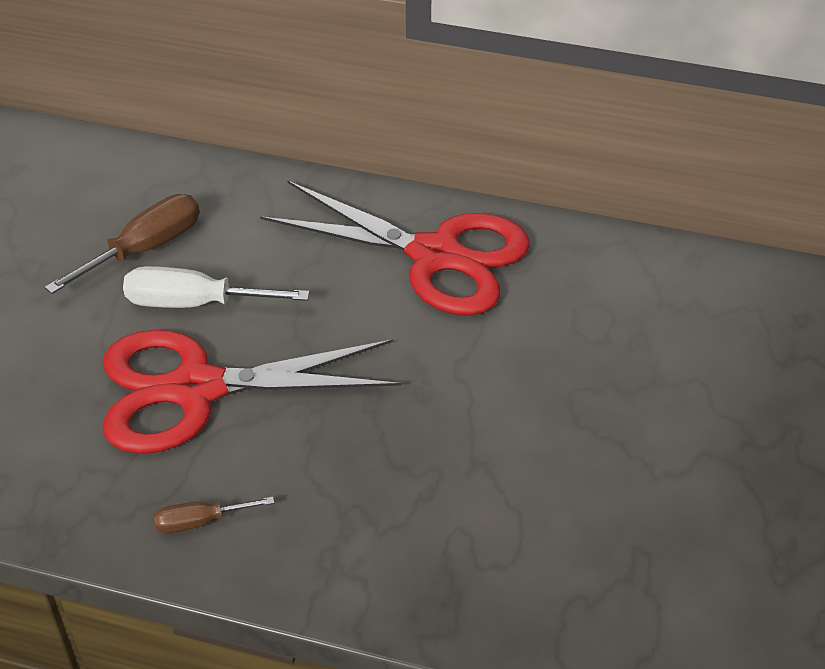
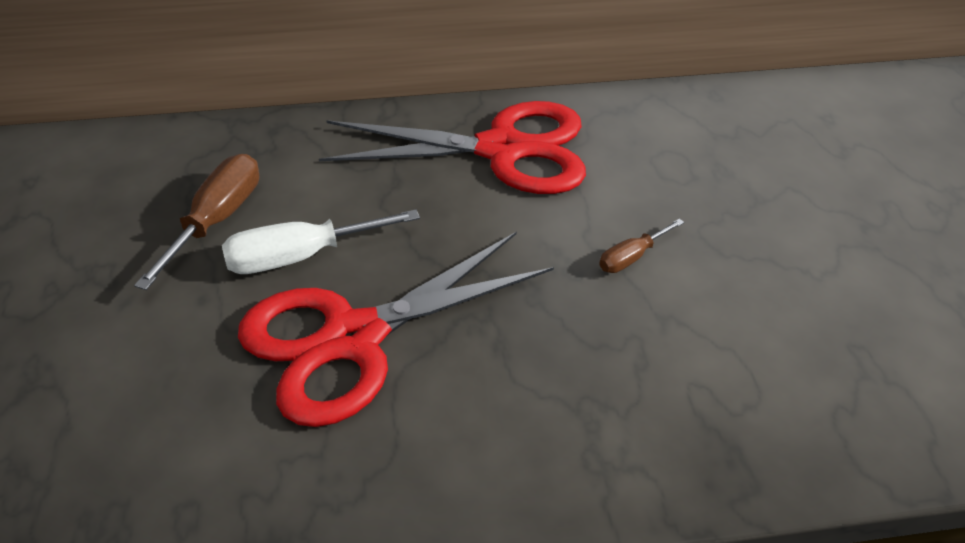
camera: 25 degrees left, 0 degrees up
(200, 521) = (441, 471): brown screwdriver -> brown screwdriver (631, 257)

